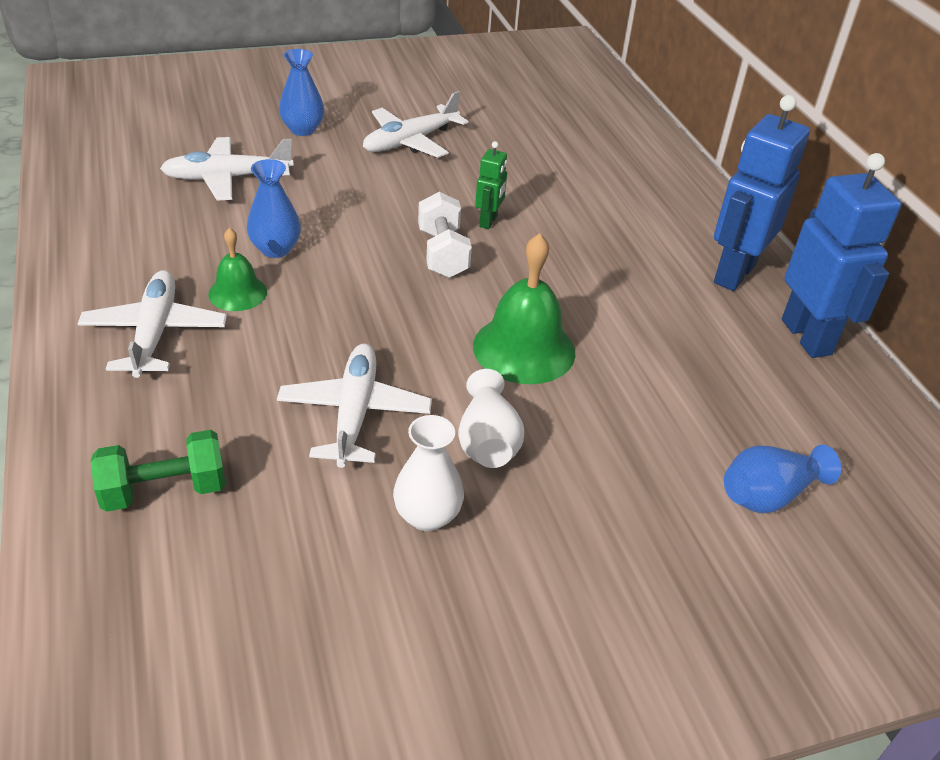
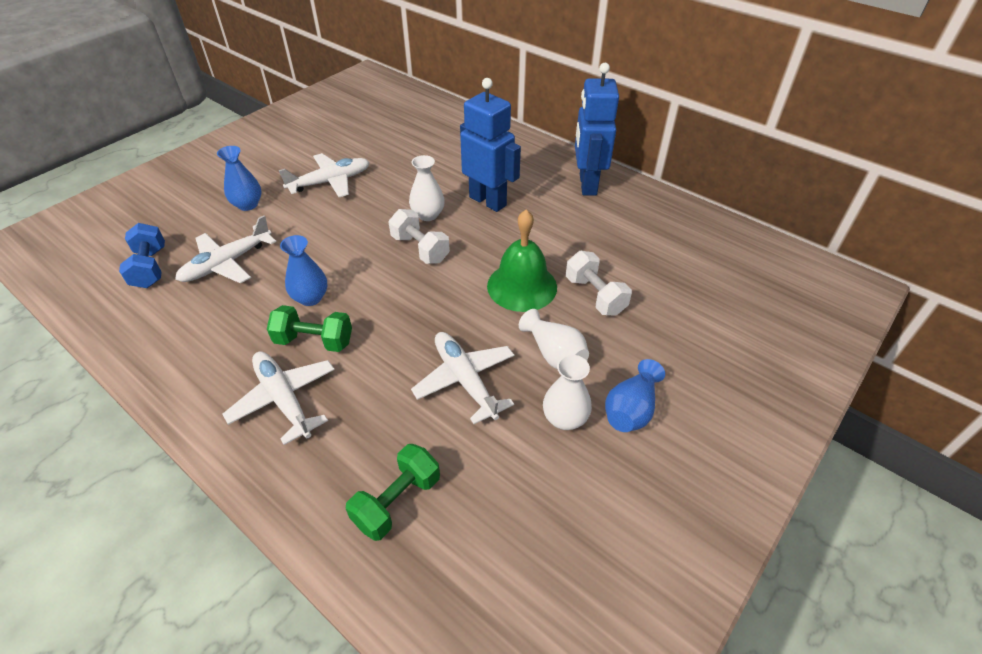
camera: 30 degrees left, 5 degrees up
(154, 150) = (150, 268): none -> blue dumbbell
(237, 292) = (314, 341): green bell -> green dumbbell
(411, 141) = (330, 182): white plane -> white plane turned 135 degrees counterclockwise
(488, 221) = (428, 215): green robot -> white vase
(608, 404) = (595, 295): none -> white dumbbell
(768, 495) = (712, 304): blue vase -> blue vase (631, 410)
(807, 337) = (653, 204): blue robot -> blue robot (488, 201)

